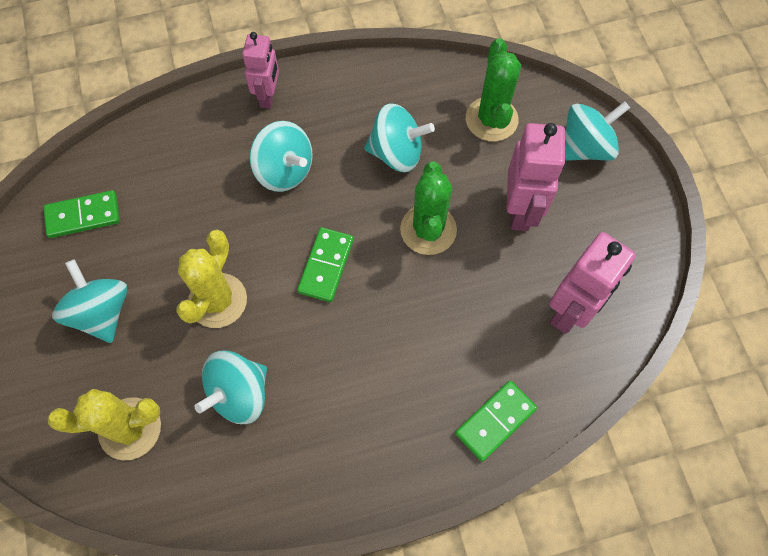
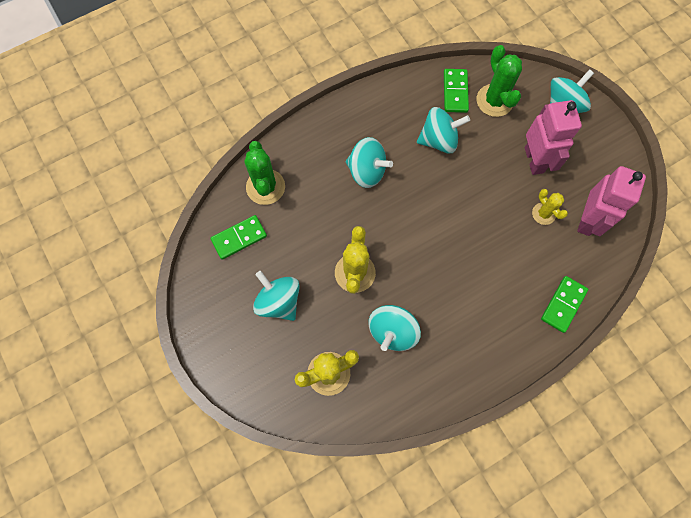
camera: 15 degrees left, 5 degrees up
(268, 96) = (336, 120): pink robot -> none
(326, 266) = (419, 230): green domino -> green domino (455, 92)
(428, 230) = (478, 188): green cactus -> green cactus (265, 187)
(509, 286) = (543, 213): none -> yellow cactus

